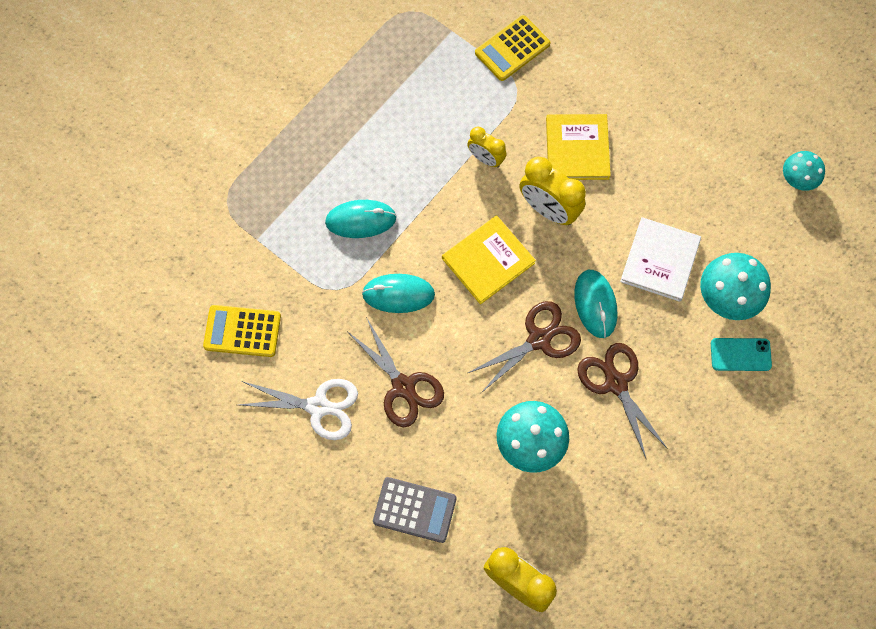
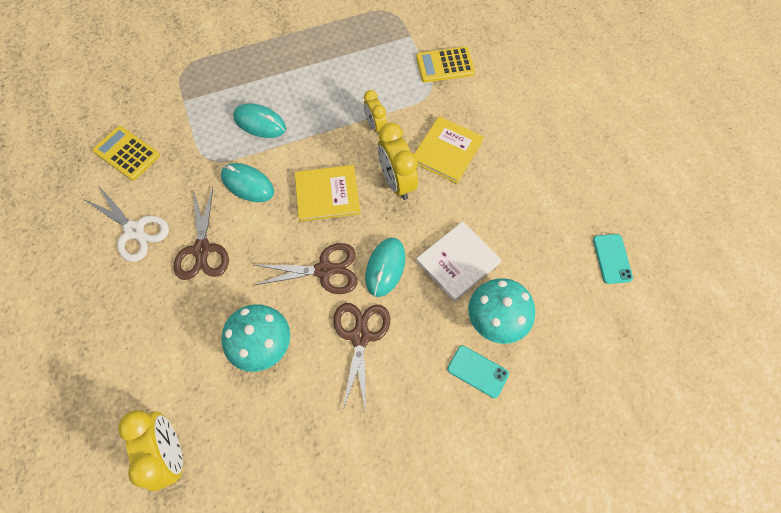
camera: 30 degrees right, 5 degrees down
(414, 510) = (141, 345): grey calculator -> none
(798, 179) = (612, 258): turquoise mushroom -> turquoise phone

